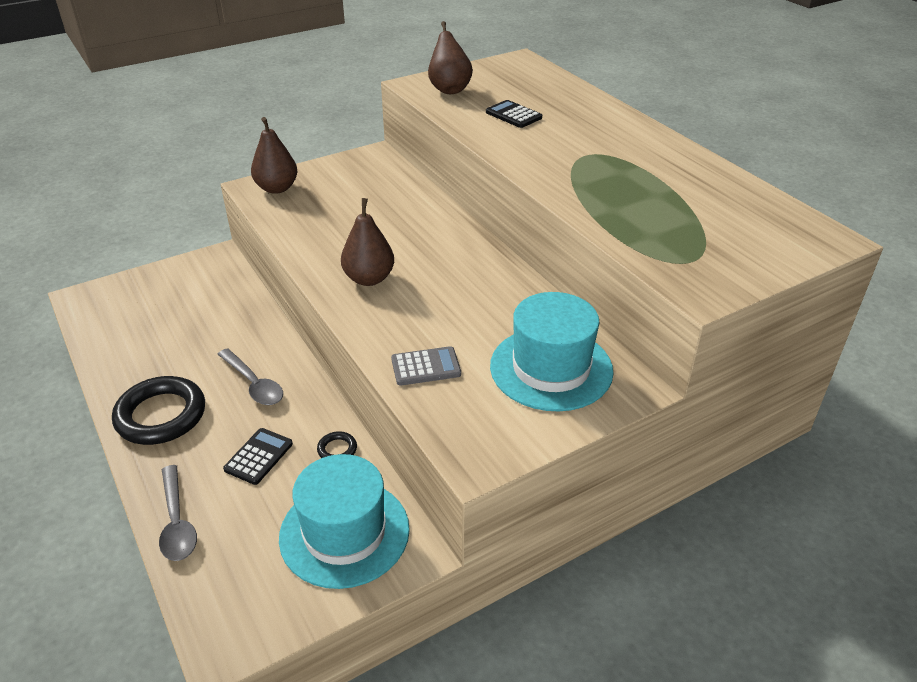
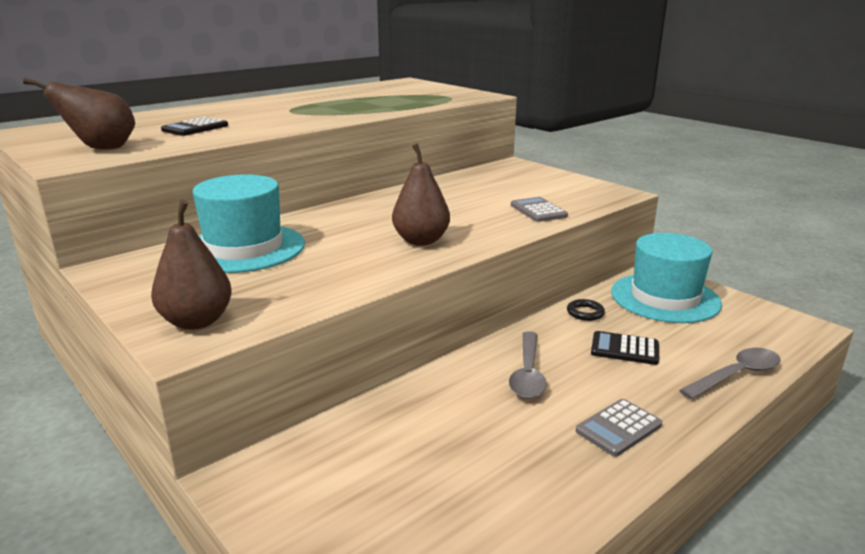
camera: 100 degrees left, 15 degrees down
(161, 415) = (618, 428): black ring -> grey calculator
(254, 384) = (528, 373): grey spoon -> grey spoon turned 150 degrees clockwise
(551, 368) = (510, 180): turquoise hat -> turquoise hat (244, 248)

